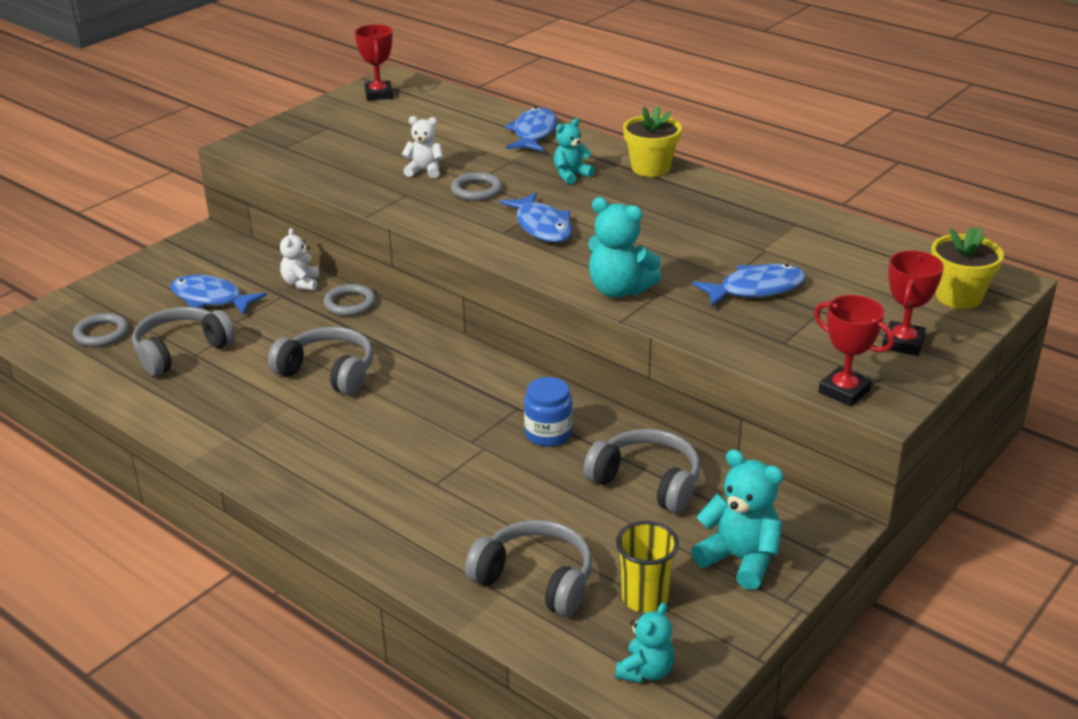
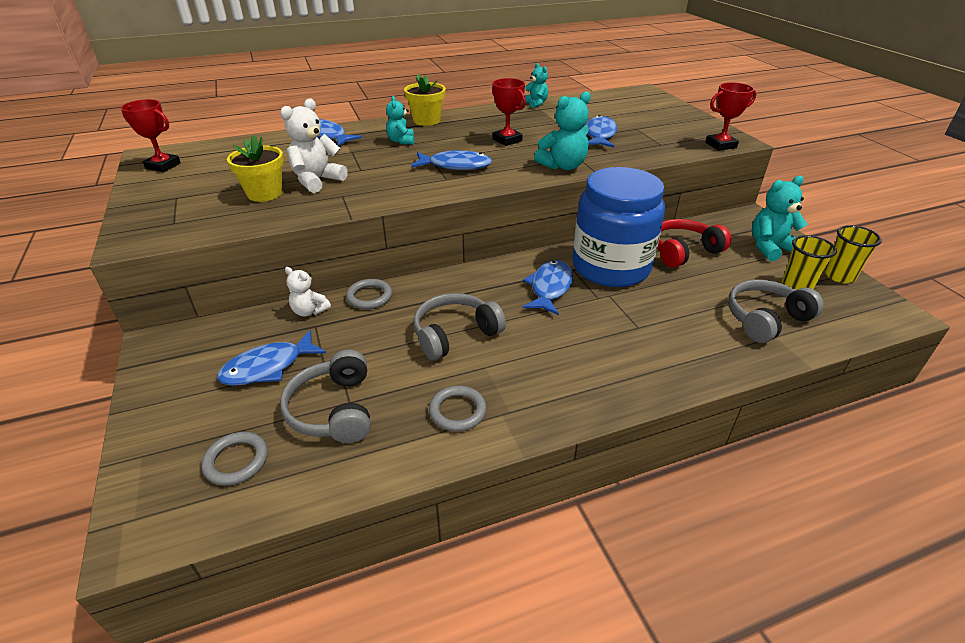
camera: 60 degrees left, 5 degrees up
(424, 171) = (317, 181): white teddy bear -> white teddy bear, size x1.58
(462, 403) = (550, 288): none -> blue fish
(476, 190) = (375, 172): grey ring -> grey ring (457, 411)
(548, 433) = (610, 267): blue jar -> blue jar, size x2.34
(645, 671) = (865, 308): turquoise teddy bear -> turquoise teddy bear (535, 104)
(647, 482) = (683, 251): grey headphones -> red headphones
(719, 638) = (839, 276): none -> yellow cup
(903, 343) = (683, 122): red trophy -> red trophy (507, 140)
(958, 296) = (649, 101): yellow flower pot -> yellow flower pot (265, 193)

